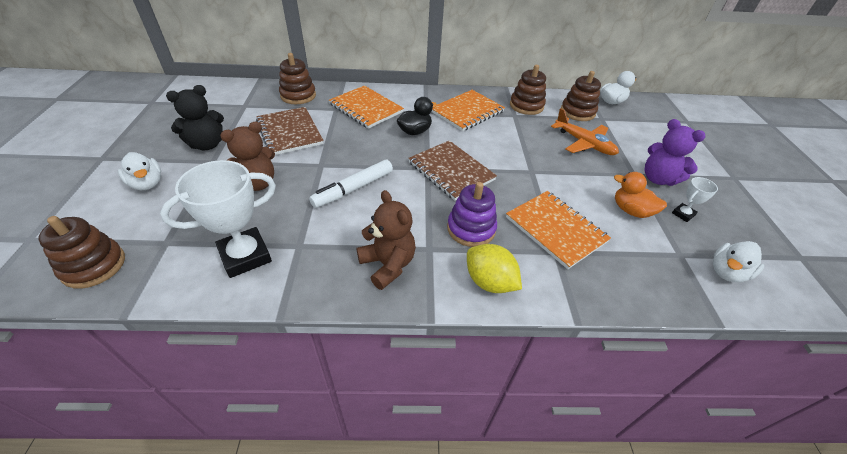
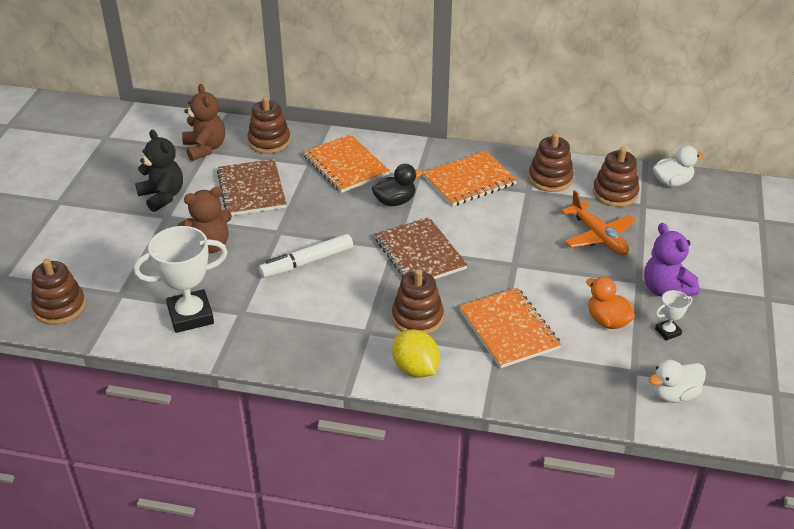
camera: 15 degrees right, 5 degrees down
(147, 184) = (103, 234): white duck -> none
(207, 144) = (162, 196): black teddy bear -> black teddy bear turned 105 degrees counterclockwise
(388, 265) = (322, 340): brown teddy bear -> brown teddy bear (205, 148)
(471, 229) = (417, 318): purple stacking toy -> brown stacking toy

